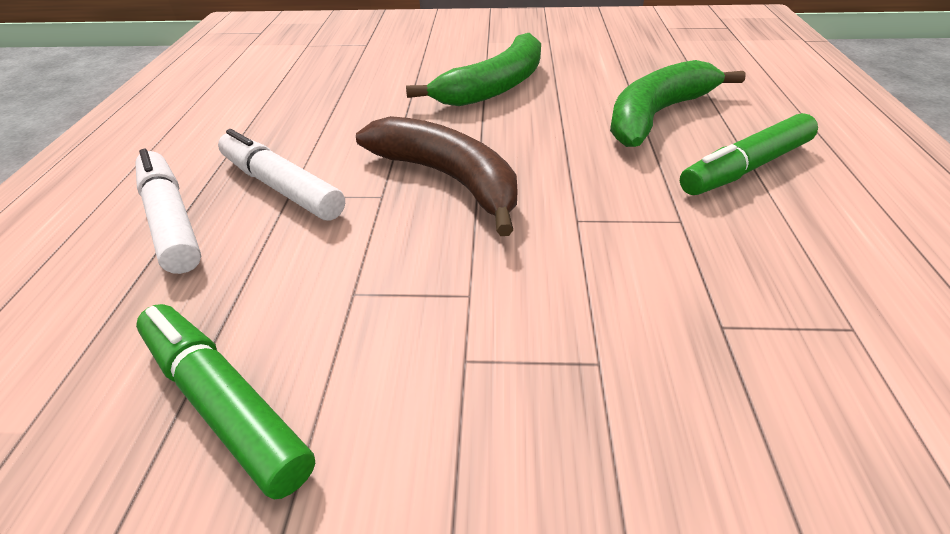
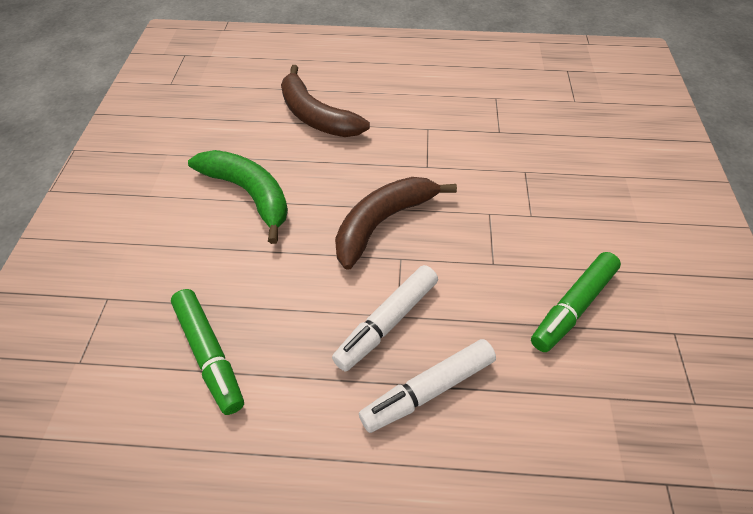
camera: 90 degrees left, 10 degrees up
(656, 115) = (316, 116): green banana -> brown banana
(745, 168) = (381, 96): green marker -> green marker (210, 354)

